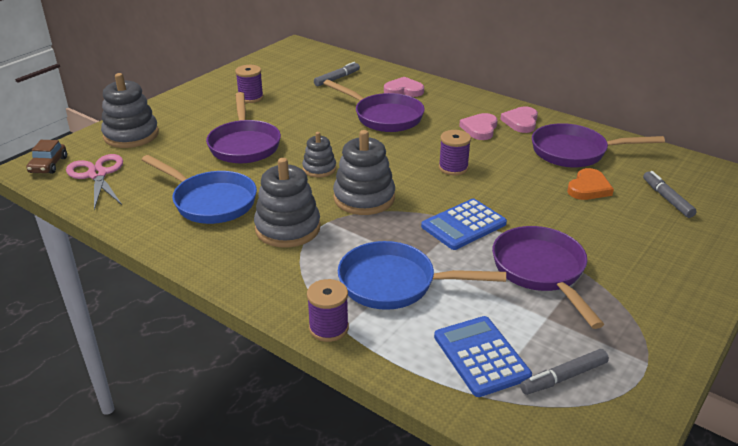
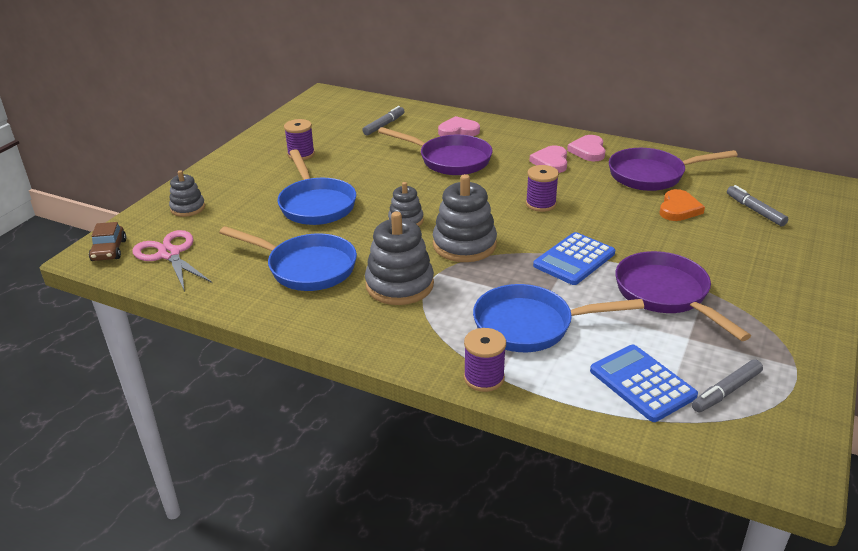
camera: 10 degrees left, 0 degrees up
(131, 135) = (188, 208): grey stacking toy -> grey stacking toy, size x0.58
(244, 145) = (316, 204): purple pan -> blue pan

